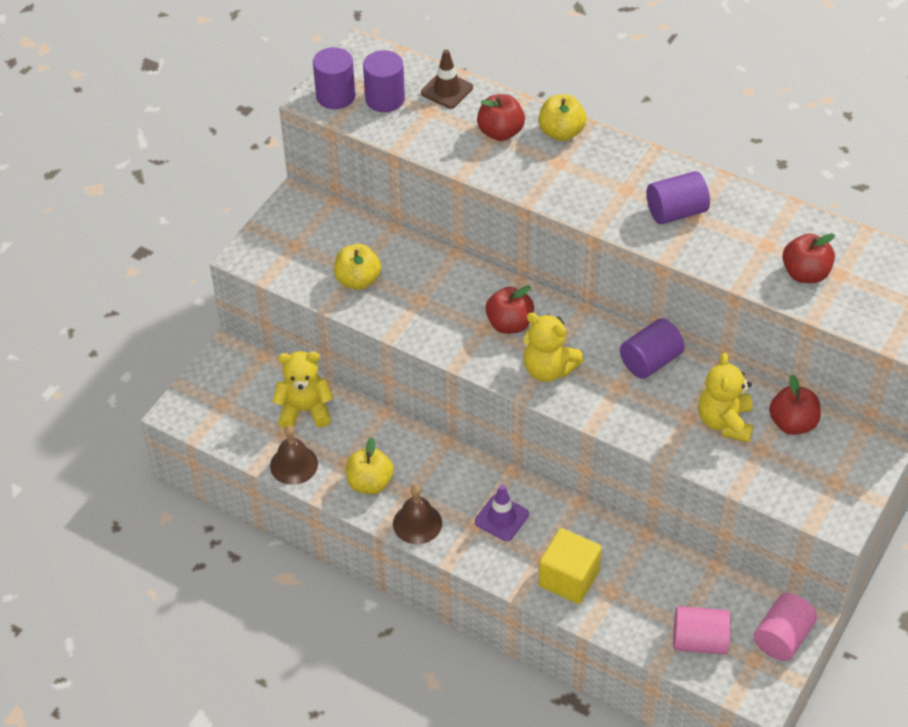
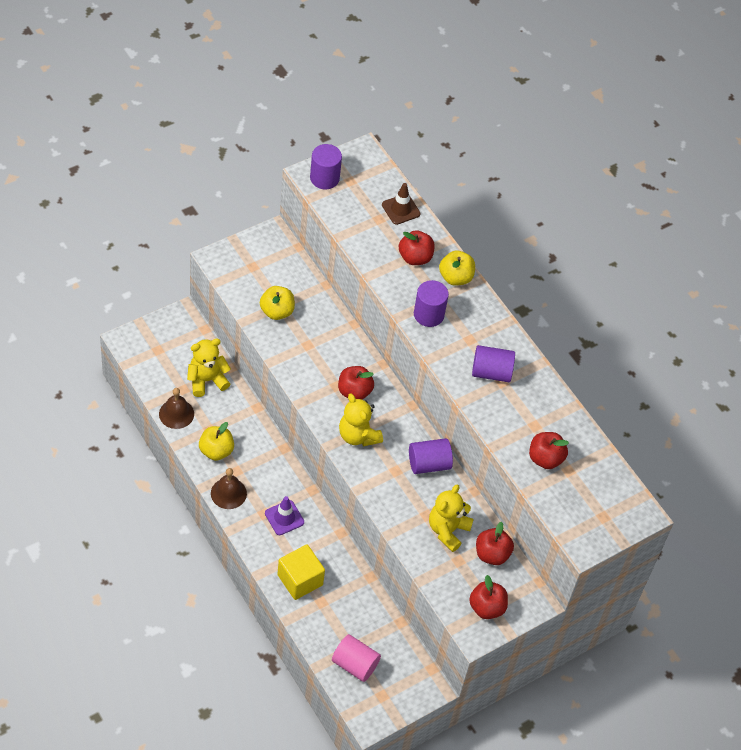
camera: 20 degrees right, 5 degrees up
(305, 410) = (207, 380): yellow teddy bear -> yellow teddy bear turned 45 degrees counterclockwise
(385, 99) = (355, 196): purple cylinder -> purple cylinder (428, 314)
(782, 637) = (410, 691): pink cylinder -> none
(831, 484) = (486, 607): none -> red apple

